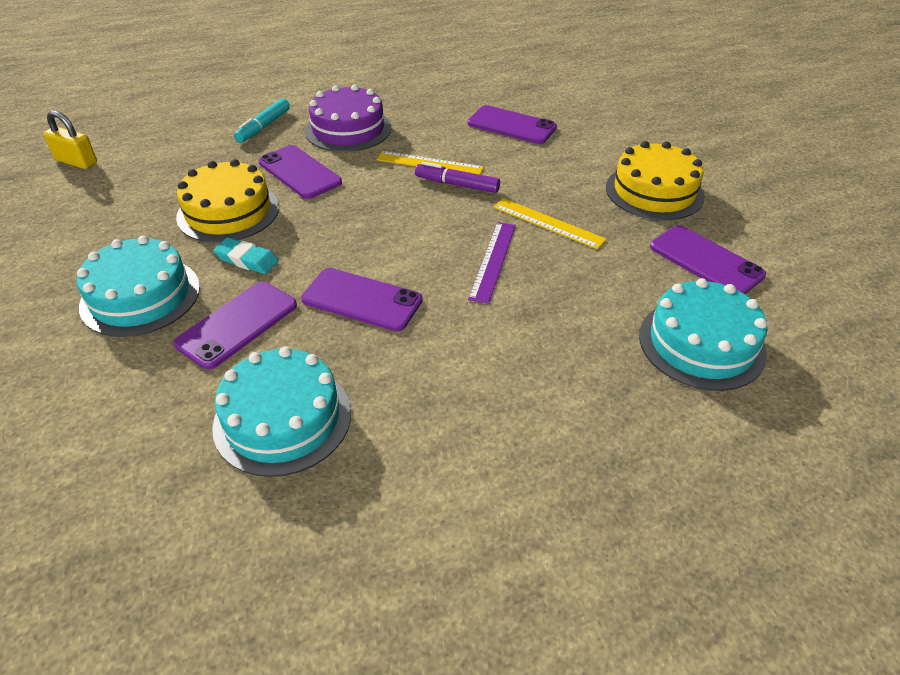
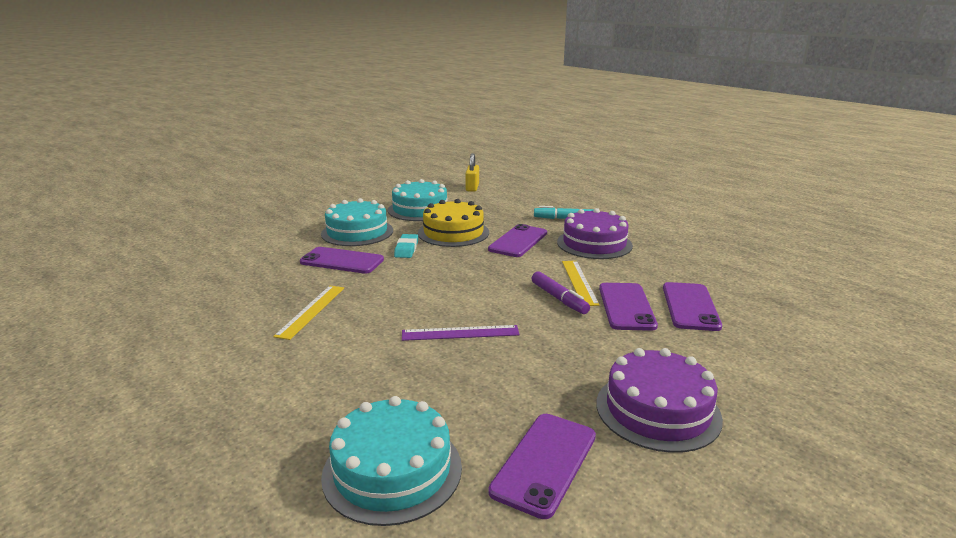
camera: 70 degrees right, 20 degrees down
(282, 419) = (261, 292): turquoise cake -> turquoise cake (420, 209)
(362, 300) = (383, 292): purple phone -> purple phone (626, 306)
(457, 185) = (559, 299): purple marker -> purple marker turned 150 degrees clockwise
(548, 223) = (537, 351): yellow ruler -> yellow ruler (311, 311)
(654, 191) = (657, 410): yellow cake -> purple cake

